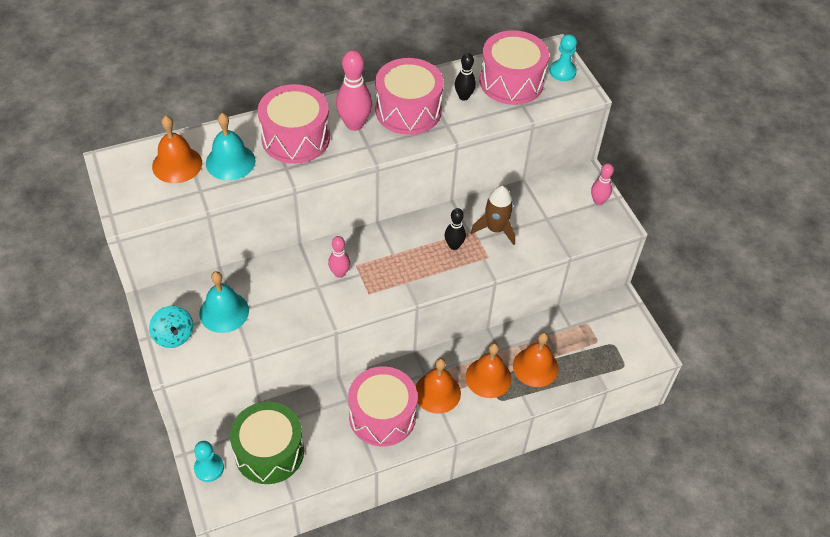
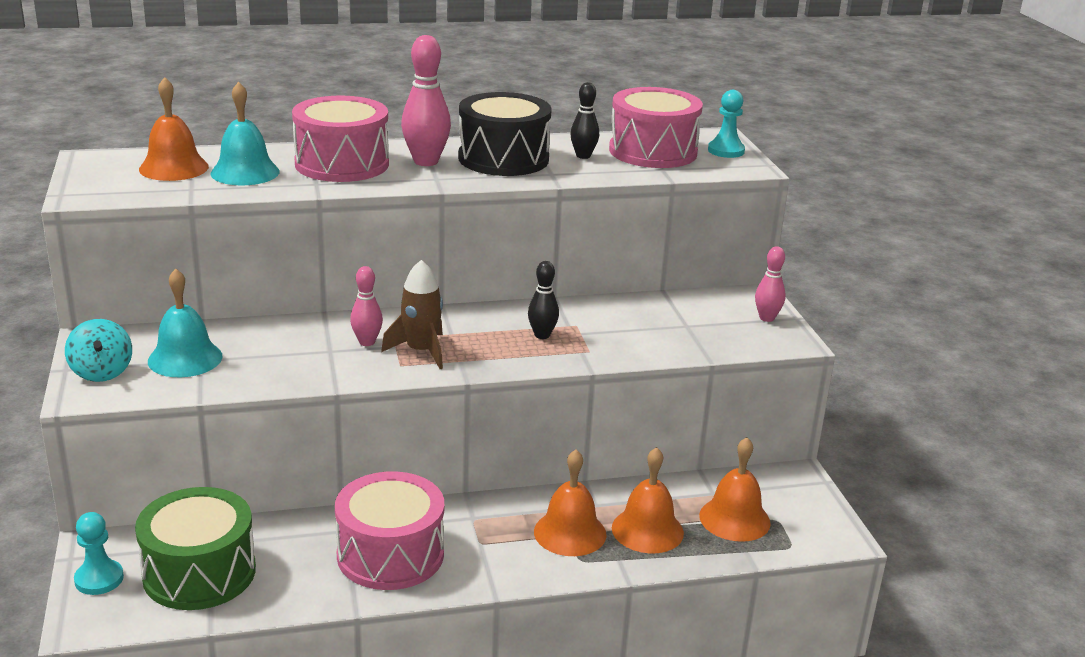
camera: 10 degrees right, 25 degrees down
(408, 110) = (503, 159): pink drum -> black drum
(437, 392) = (485, 539): orange bell -> orange bell (734, 519)
(495, 229) = (608, 327): brown rocket -> brown rocket (421, 351)

